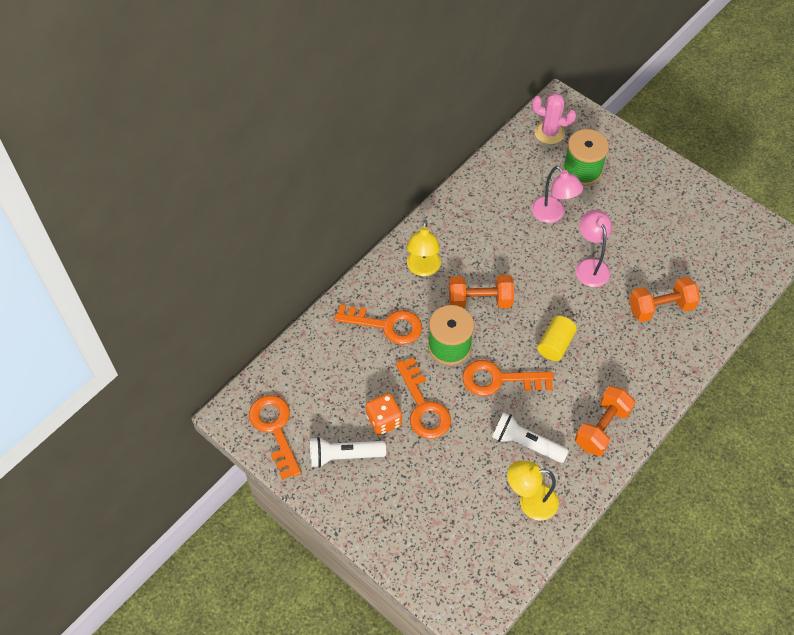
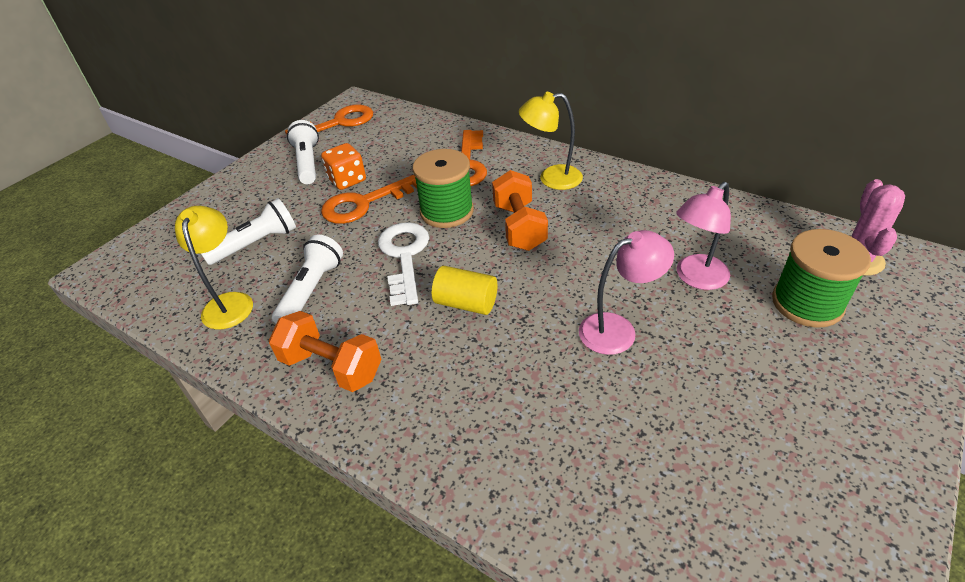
camera: 85 degrees right, 15 degrees down
(461, 490) = (256, 244): none -> white flashlight
(499, 379) = (404, 256): orange key -> white key
(660, 307) = (567, 431): orange dumbbell -> none

